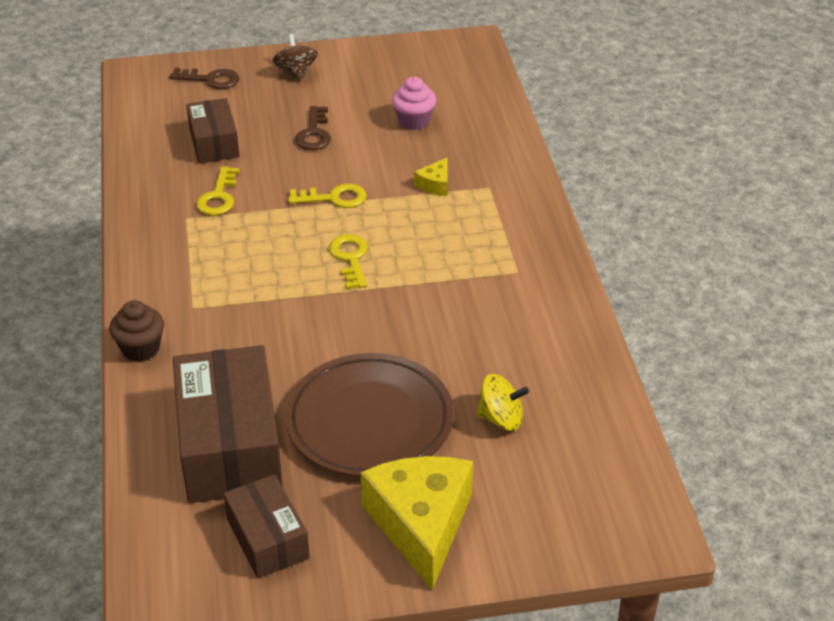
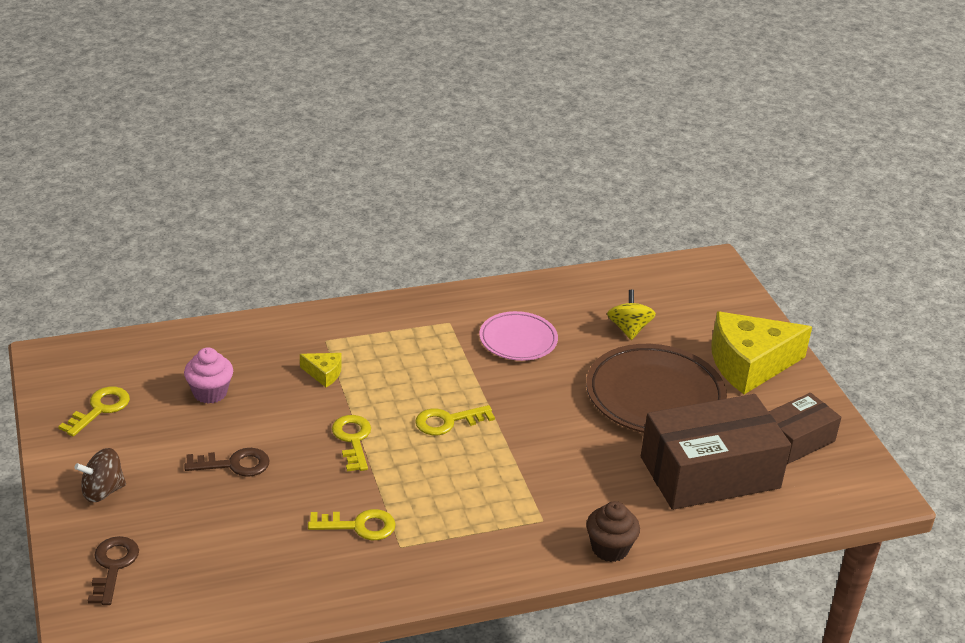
camera: 100 degrees left, 5 degrees down
(214, 143) = (254, 544): brown box -> none
(398, 68) = (100, 409): none -> yellow key
(483, 321) = (518, 340): none -> pink plate

